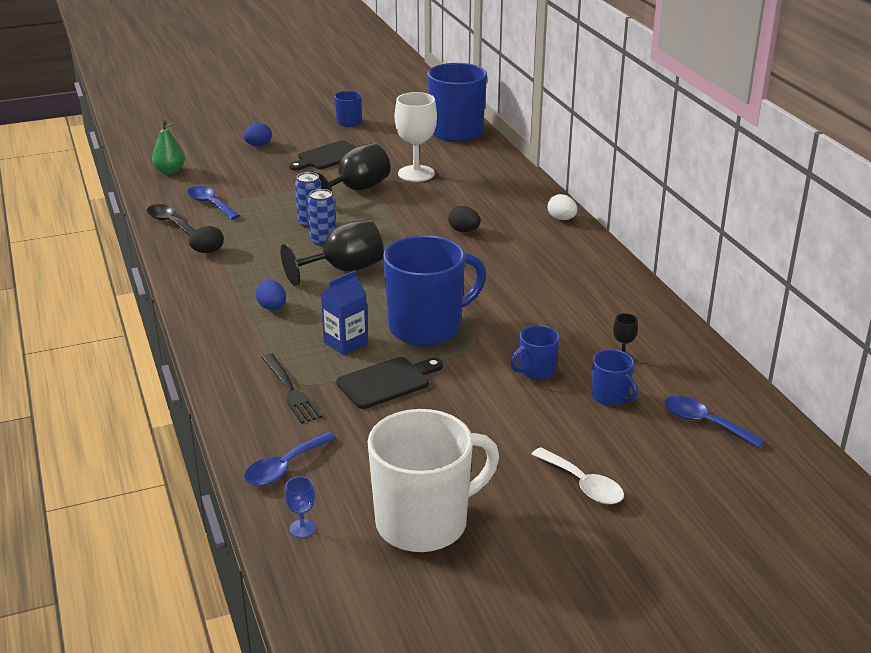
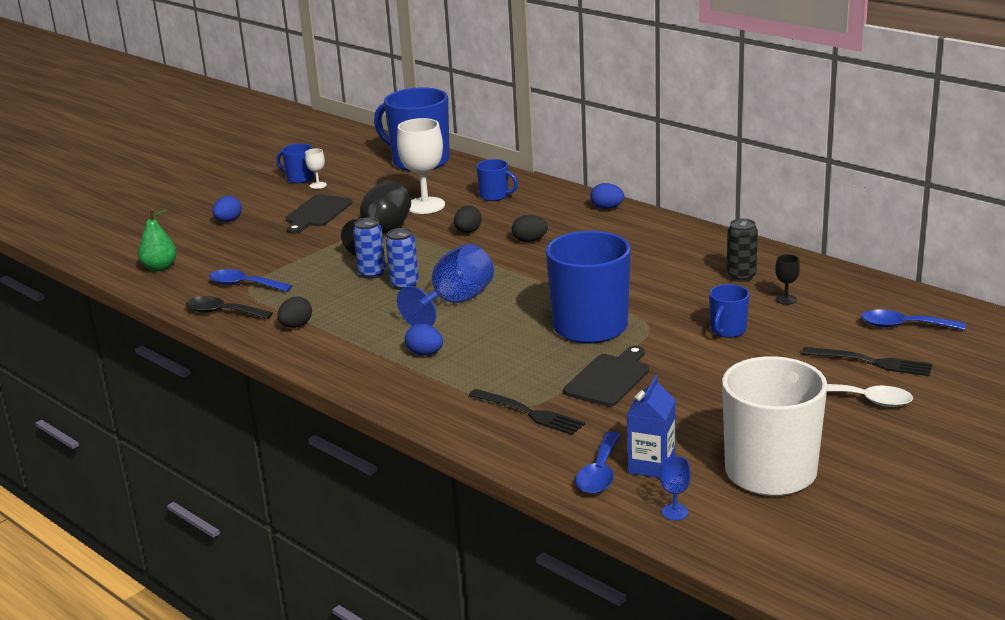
camera: 25 degrees left, 5 degrees down
(343, 270) = (455, 303): black goblet -> blue goblet
(345, 343) = (532, 360): blue carton -> blue carton (651, 466)
(355, 132) = (318, 185): none -> white goblet
(423, 207) = (468, 232): none -> black egg
(561, 219) = (607, 208): white egg -> blue egg
(606, 322) = (741, 277): none -> black can
(611, 397) = (811, 330): blue mug -> blue mug (495, 196)
(632, 449) = (871, 362): none -> black fork

